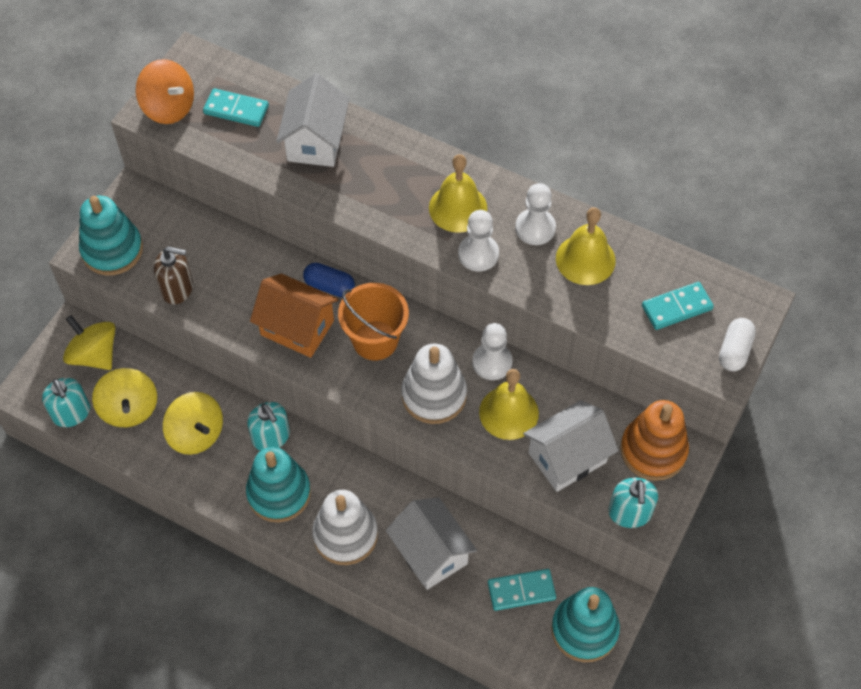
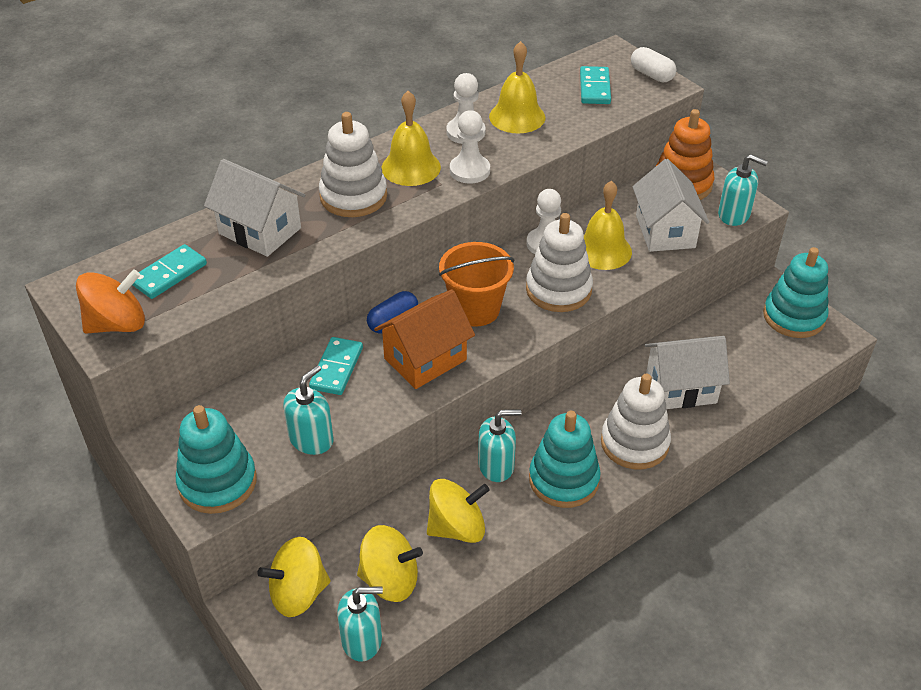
camera: 65 degrees left, 15 degrees down
(177, 288) = (311, 439): brown soap dispenser -> turquoise soap dispenser
(394, 184) = (353, 196): none -> white stacking toy
(521, 591) = (742, 342): turquoise domino -> turquoise domino (337, 368)

